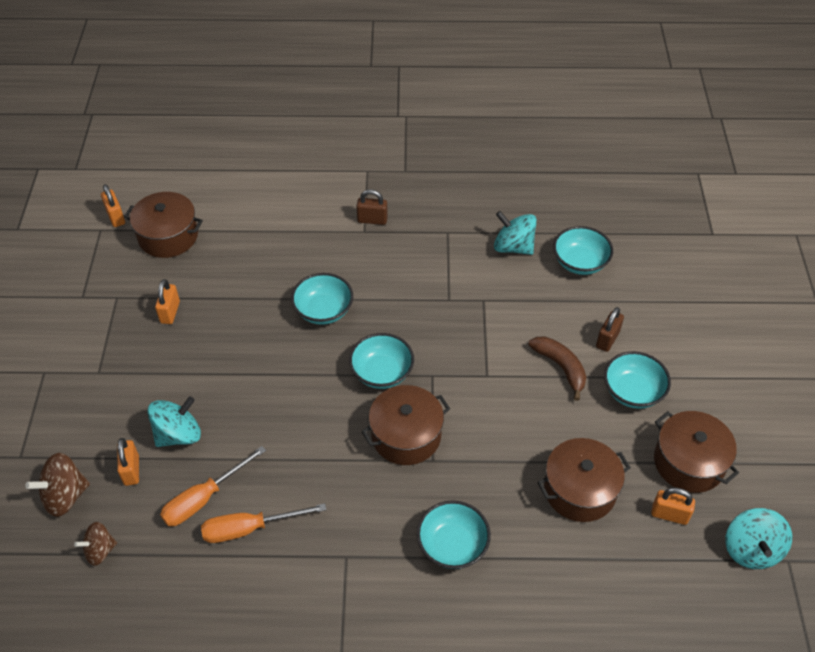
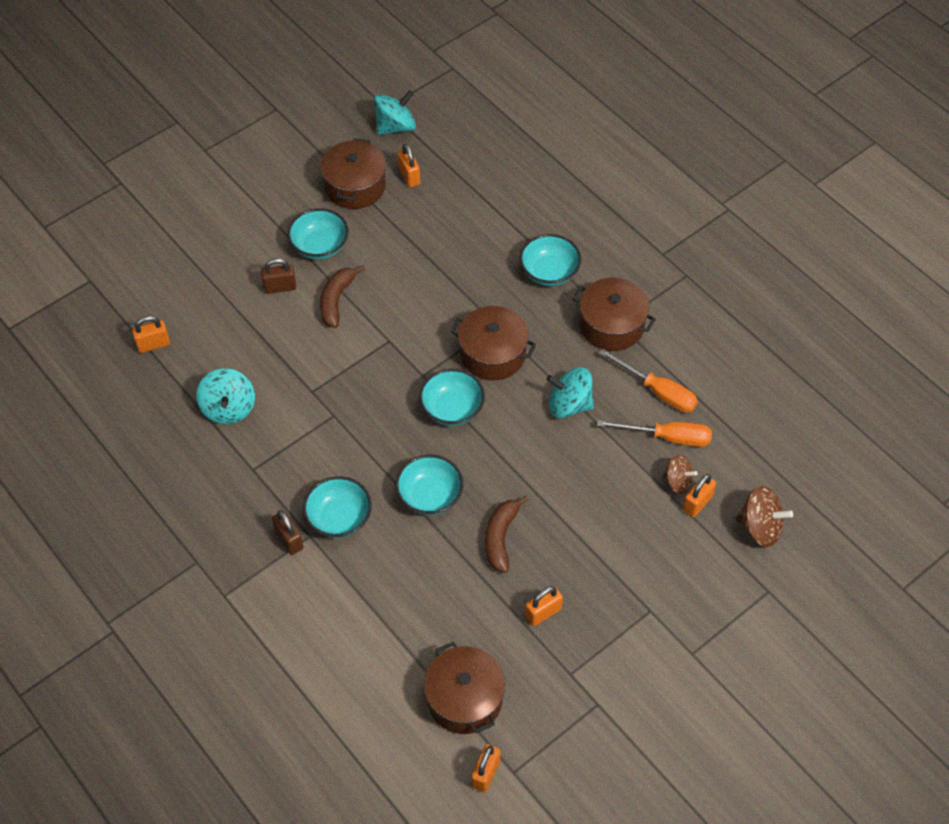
camera: 130 degrees left, 5 degrees up
(100, 550) = (767, 466): brown spinning top -> brown spinning top (677, 482)
(178, 434) = (640, 499): turquoise spinning top -> turquoise spinning top (569, 405)
(247, 328) = (501, 537): none -> brown banana
(579, 490) = (437, 231): brown pot -> brown pot (611, 325)
(580, 262) = (206, 350): turquoise bowl -> turquoise bowl (339, 518)
(613, 237) = (153, 344): none -> orange padlock

